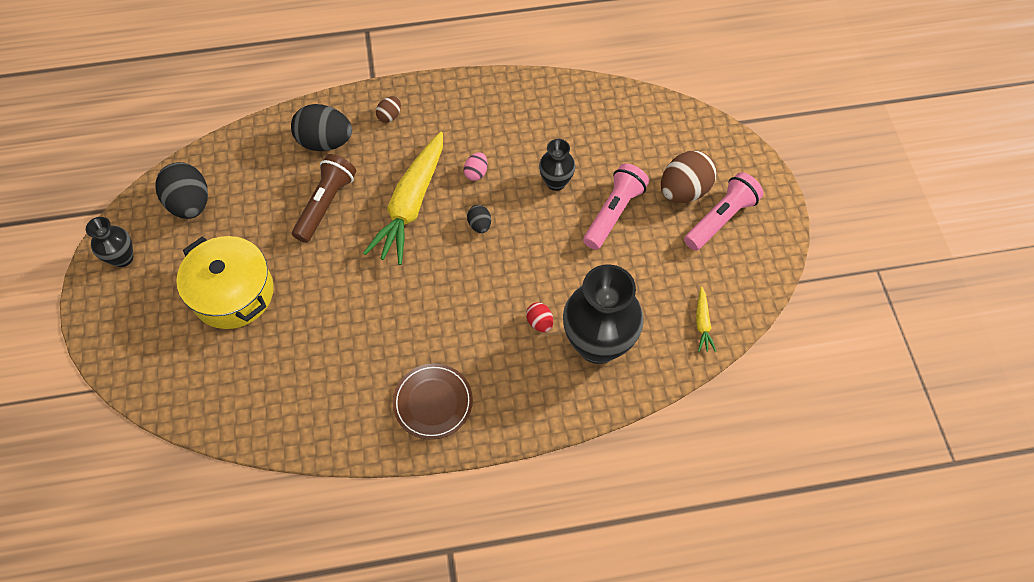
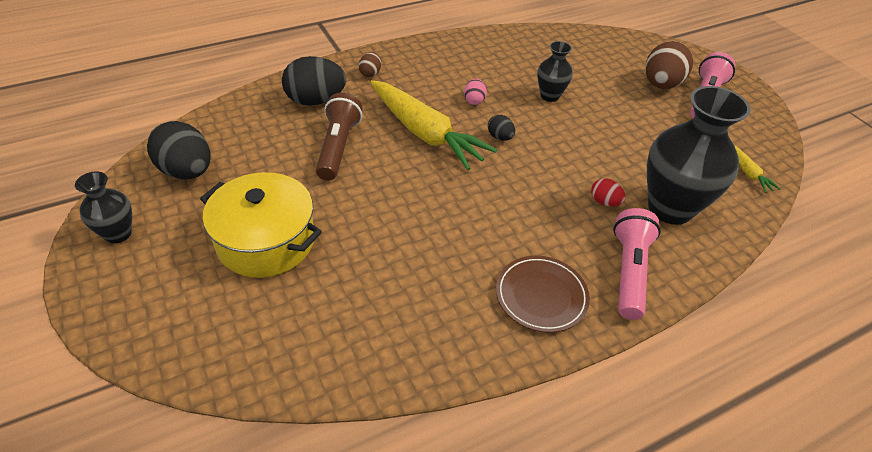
camera: 20 degrees left, 15 degrees down
(411, 205) = (425, 133): yellow carrot -> yellow carrot turned 45 degrees counterclockwise
(614, 213) = (614, 108): pink flashlight -> pink flashlight (629, 271)

